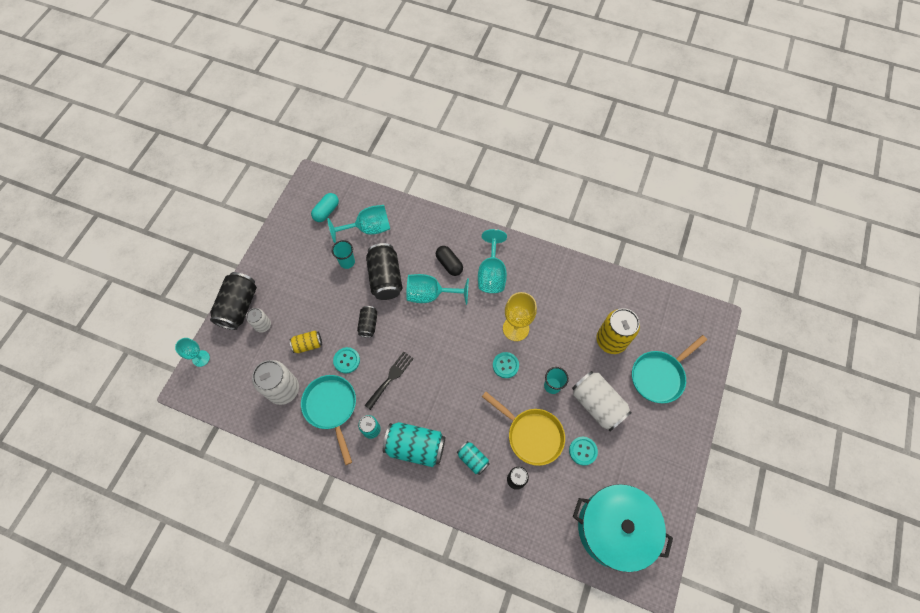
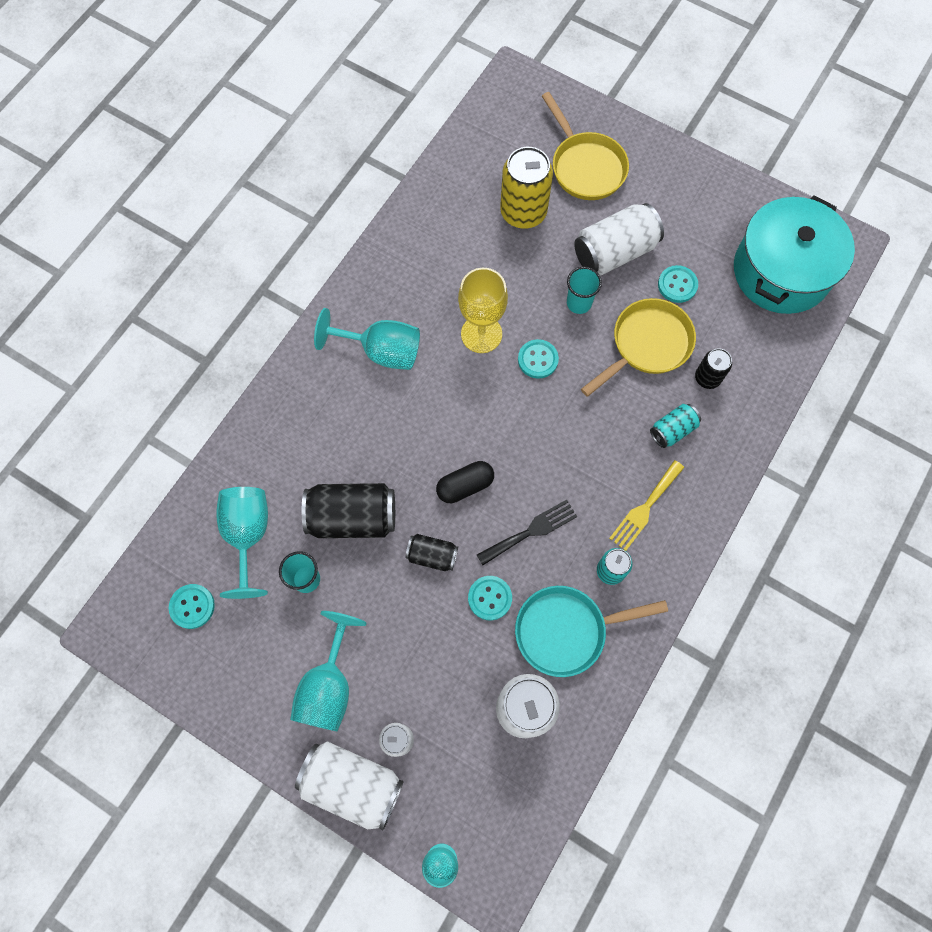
camera: 80 degrees left, 5 degrees up
(239, 306) = (352, 784): black can -> white can
(308, 344) = (450, 661): yellow can -> none
(326, 211) = (192, 606): turquoise capsule -> turquoise button
(390, 378) = (531, 531): black fork -> black fork turned 105 degrees clockwise
(415, 447) = (645, 508): turquoise can -> yellow fork
(430, 295) = (398, 449): turquoise goblet -> turquoise goblet (329, 686)
(449, 264) = (349, 412): black capsule -> black capsule (465, 486)
(659, 376) = (585, 167): turquoise pan -> yellow pan

